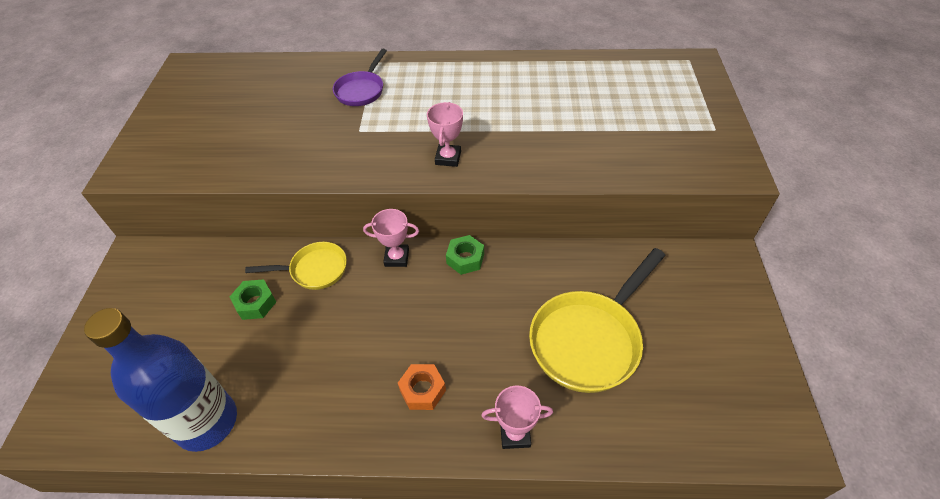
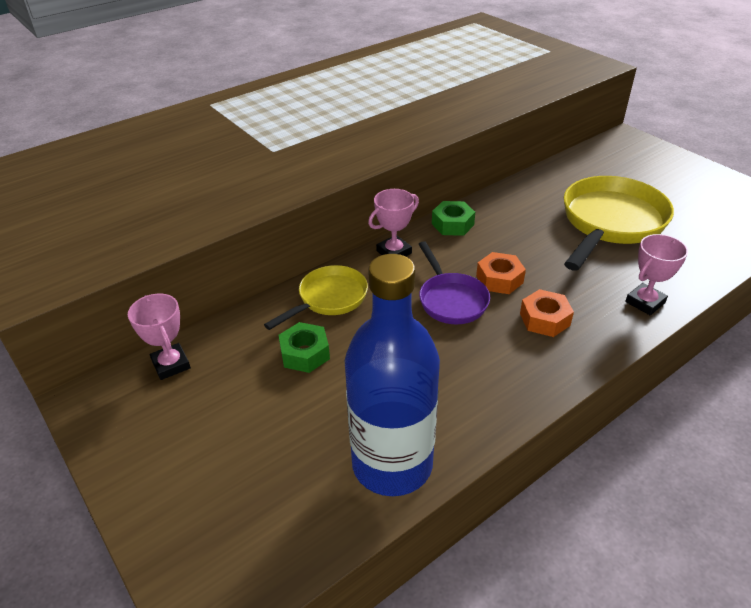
camera: 40 degrees left, 10 degrees down
(361, 90) = (229, 126): purple pan -> purple pan (451, 300)
(436, 332) = (499, 279): none -> orange nut
(448, 158) = (386, 136): pink trophy -> pink trophy (171, 364)
(589, 340) = (610, 223): yellow pan -> yellow pan turned 150 degrees counterclockwise

